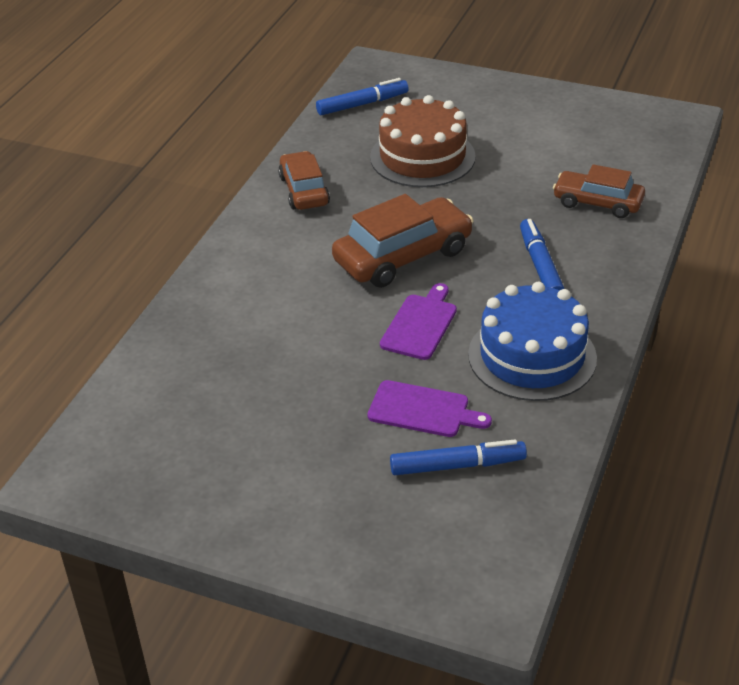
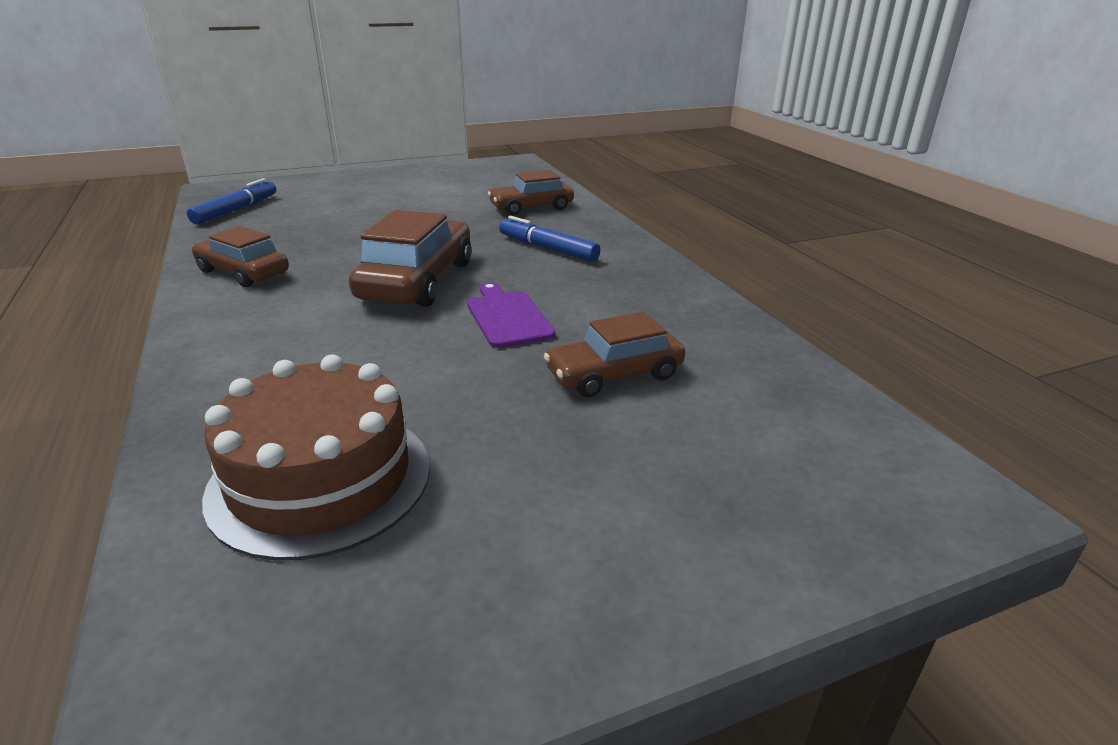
camera: 45 degrees left, 10 degrees down
(422, 157) = (343, 222): brown cake -> brown cake (320, 479)
(423, 410) = (614, 374): purple cutting board -> brown car
(457, 465) = (718, 400): blue marker -> none
(532, 356) = (637, 299): blue cake -> none

